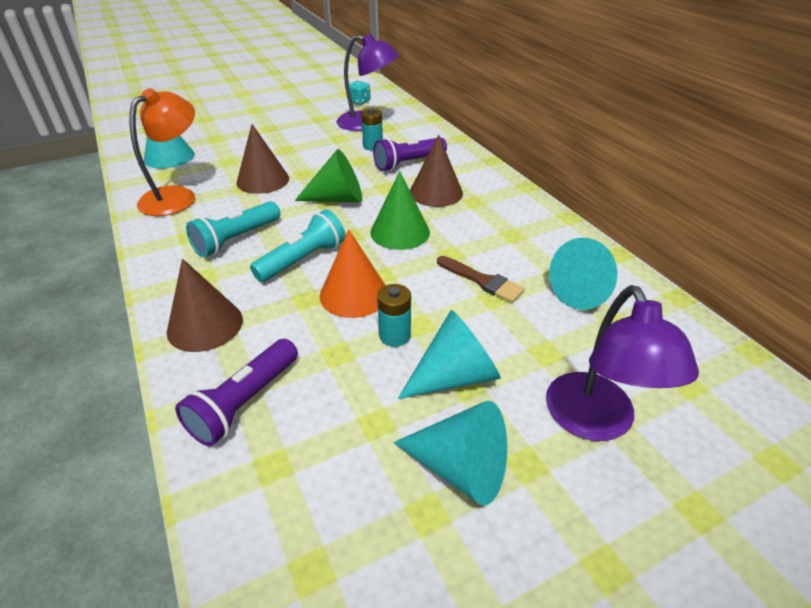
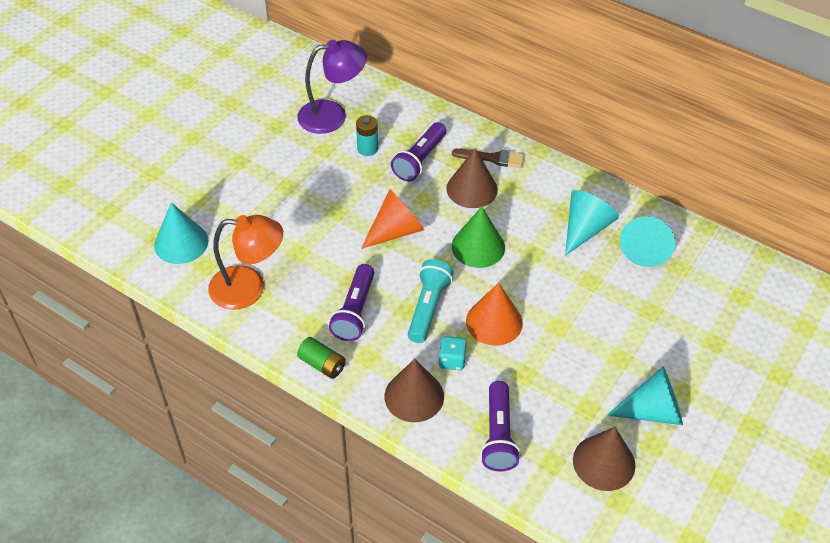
camera: 30 degrees left, 10 degrees up
(160, 266) = (322, 364): none -> green battery
(177, 196) = (249, 288): orange lamp -> orange lamp turned 90 degrees clockwise
(236, 239) = (354, 311): turquoise flashlight -> purple flashlight
(263, 180) = (307, 236): brown cone -> brown cone (604, 462)
(337, 199) = (396, 231): green cone -> orange cone
(359, 102) = (293, 82): turquoise dice -> turquoise dice (452, 360)
(395, 335) = (549, 343): turquoise battery -> none
(454, 376) = (608, 355): turquoise cone -> turquoise cone (585, 229)
(482, 281) = (572, 269): brown brush -> brown brush (492, 158)
(596, 422) = (705, 347): purple lamp -> none

